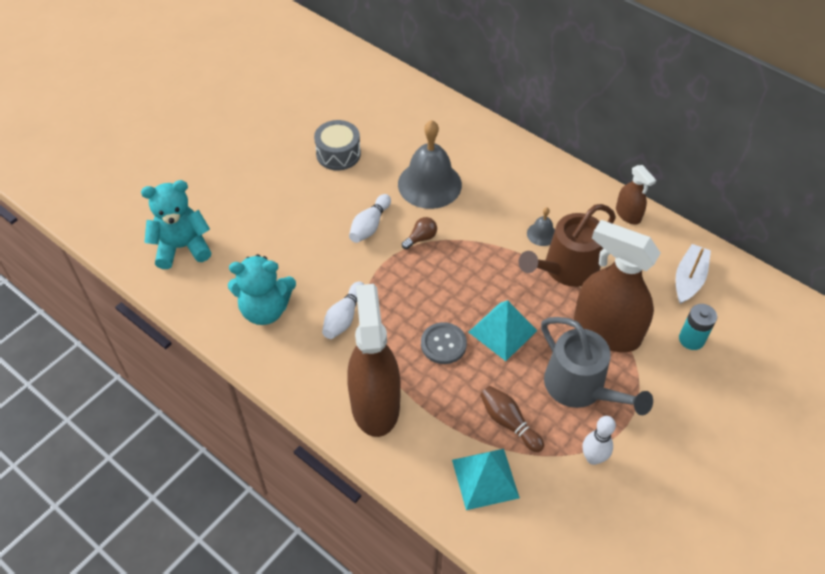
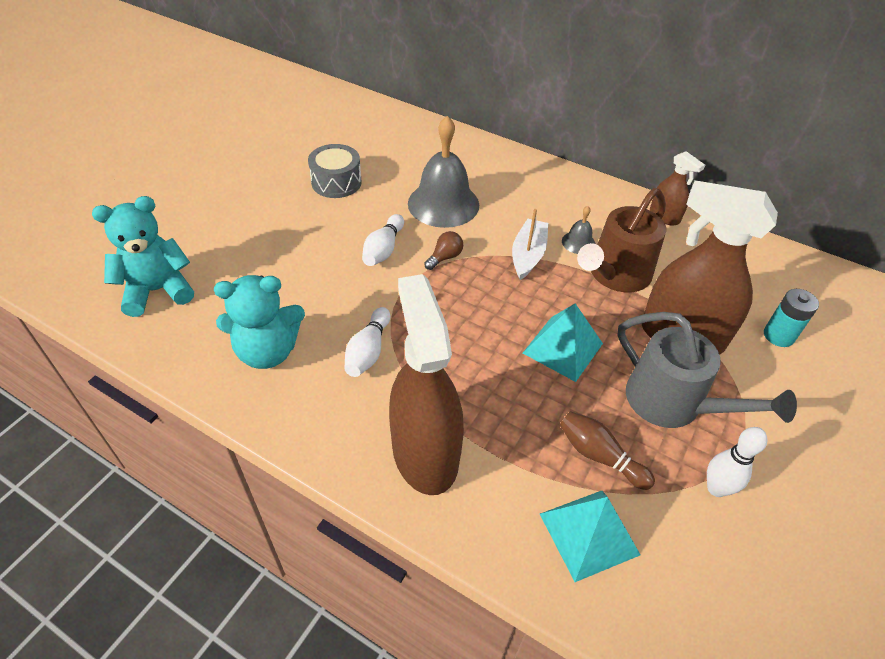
camera: 10 degrees left, 5 degrees down
(443, 344) = (496, 370): grey button -> none
(689, 279) = (751, 273): white boat -> white boat (528, 255)

